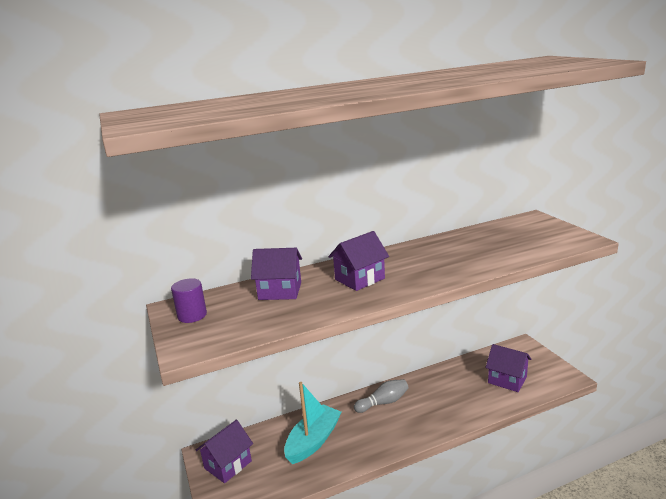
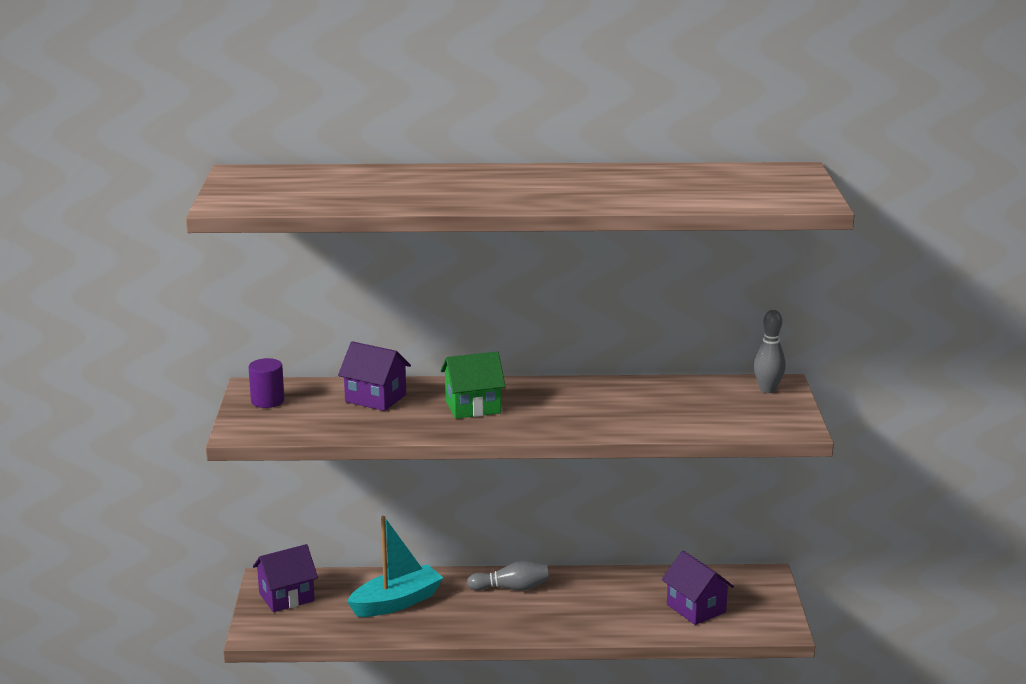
camera: 20 degrees right, 0 degrees up
(359, 279) = (473, 407): purple house -> green house
(531, 222) = (767, 389): none -> grey bowling pin

